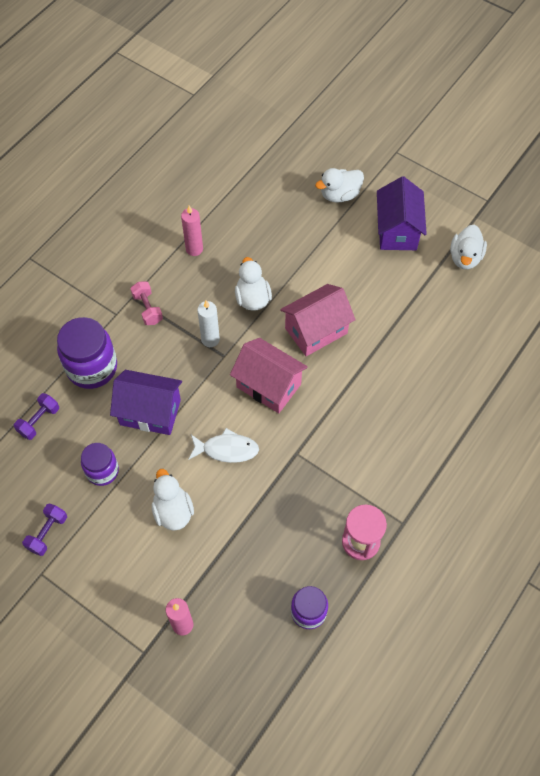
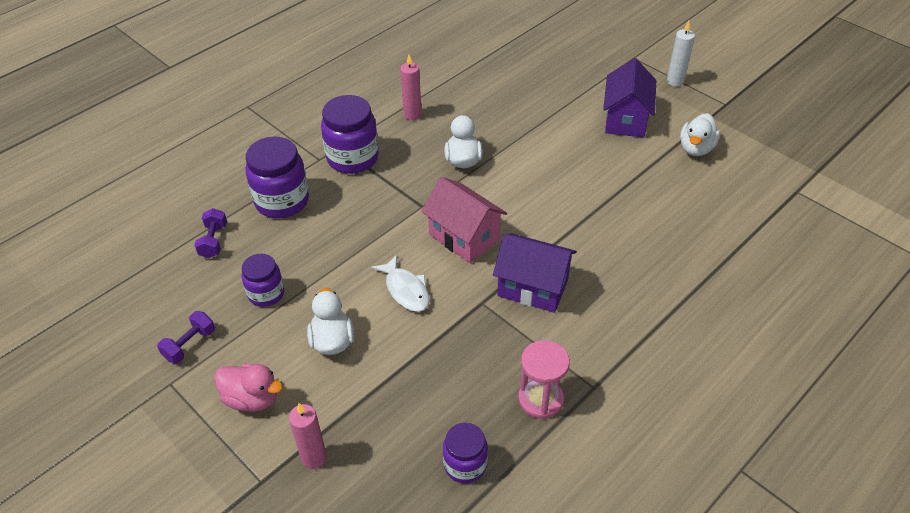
camera: 10 degrees right, 15 degrees down
(39, 421) = (213, 241): purple dumbbell -> purple dumbbell turned 45 degrees counterclockwise
(117, 578) = (252, 399): none -> pink duck
(147, 309) = (353, 158): pink dumbbell -> purple jar
(150, 412) = (331, 246): purple house -> purple house (533, 287)
(210, 339) = (411, 190): white candle -> white candle (675, 81)
(226, 449) = (405, 290): white fish -> white fish turned 45 degrees clockwise
(316, 331) = (525, 194): pink house -> none
(340, 195) = (570, 86): white duck -> none

